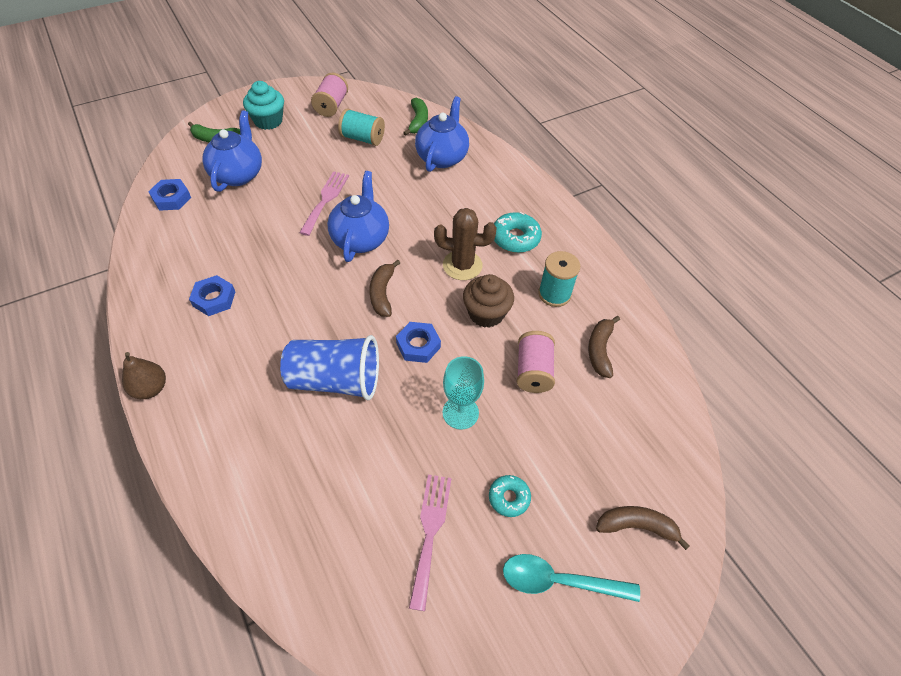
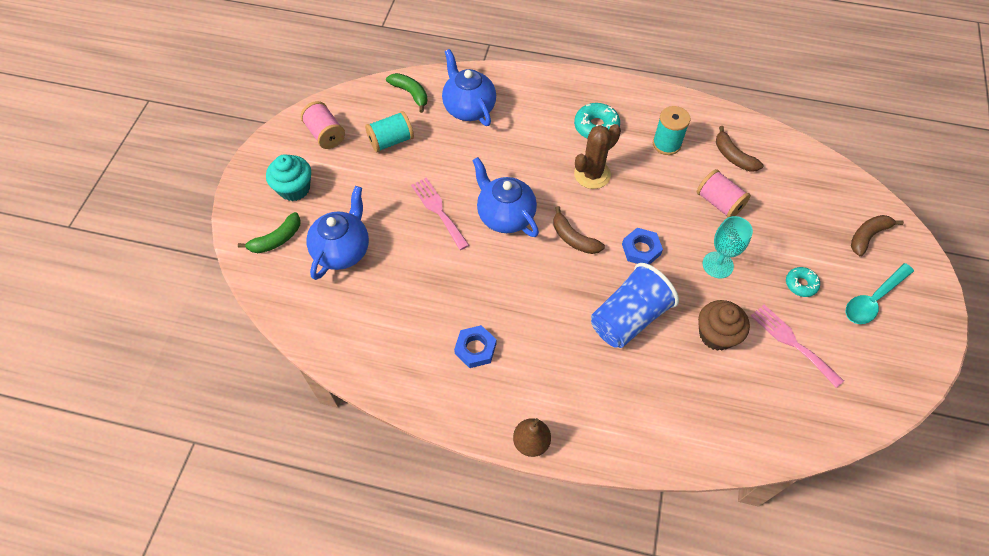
camera: 45 degrees left, 5 degrees up
(171, 198) = (321, 314): blue nut -> none
(238, 174) = (342, 250): blue teapot -> blue teapot turned 60 degrees clockwise
(486, 313) = (648, 192): brown cupcake -> brown cupcake (716, 335)

